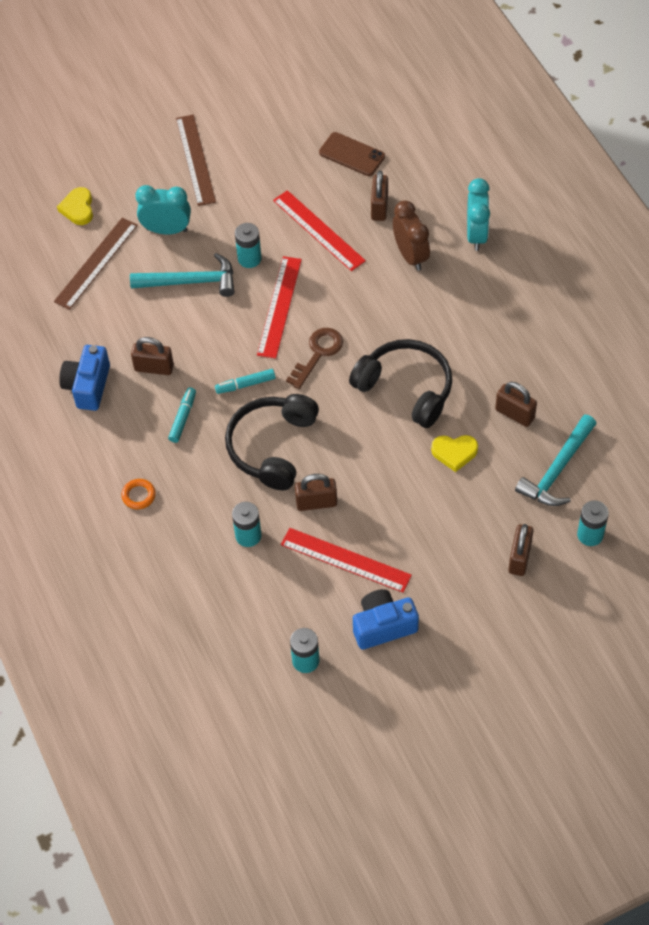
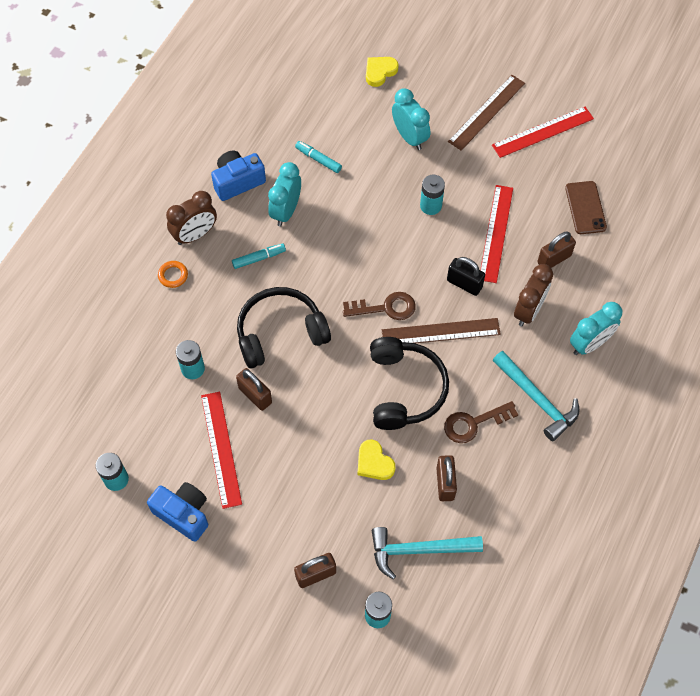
camera: 50 degrees right, 5 degrees up
(96, 263) = (343, 115): brown ruler -> brown ruler (440, 332)
(112, 453) = (195, 235): none -> brown clock
(154, 368) = (286, 211): brown padlock -> turquoise clock
(190, 281) = (378, 182): turquoise hammer -> turquoise hammer (537, 399)
(245, 384) = (319, 278): turquoise marker -> turquoise marker (318, 159)
(279, 307) = (405, 254): red ruler -> red ruler (543, 132)
(346, 283) = (464, 284): none -> black padlock
(478, 359) = (474, 423): none -> brown key

